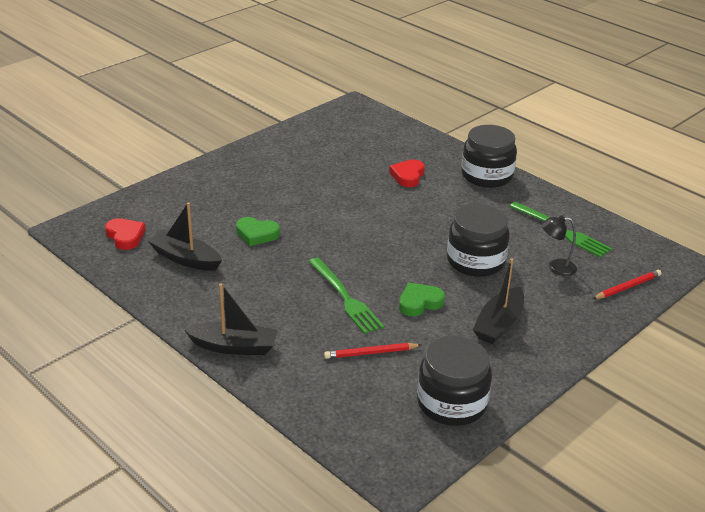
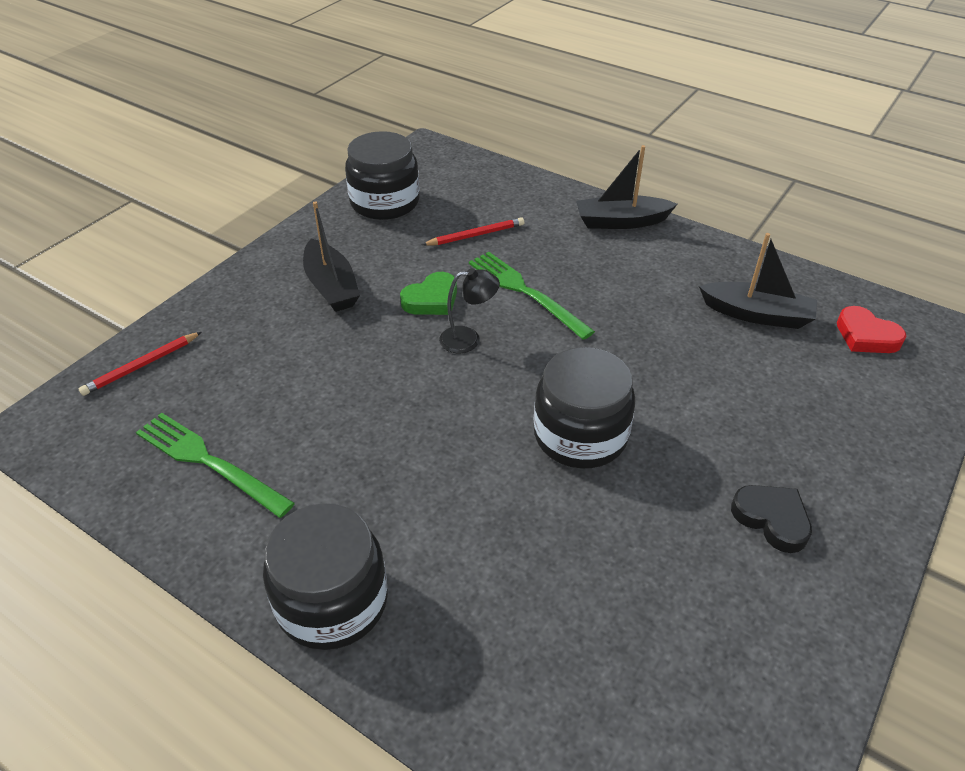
camera: 170 degrees right, 10 degrees up
(256, 234) = (692, 370): green heart -> none
(265, 172) = (772, 519): none -> black heart
(408, 176) = (496, 565): red heart -> none
(475, 261) = (359, 375): black jar -> black jar (580, 435)
(499, 324) = (331, 286): black boat -> black boat turned 135 degrees clockwise
(556, 267) = (238, 384): black lamp -> black lamp (468, 339)

